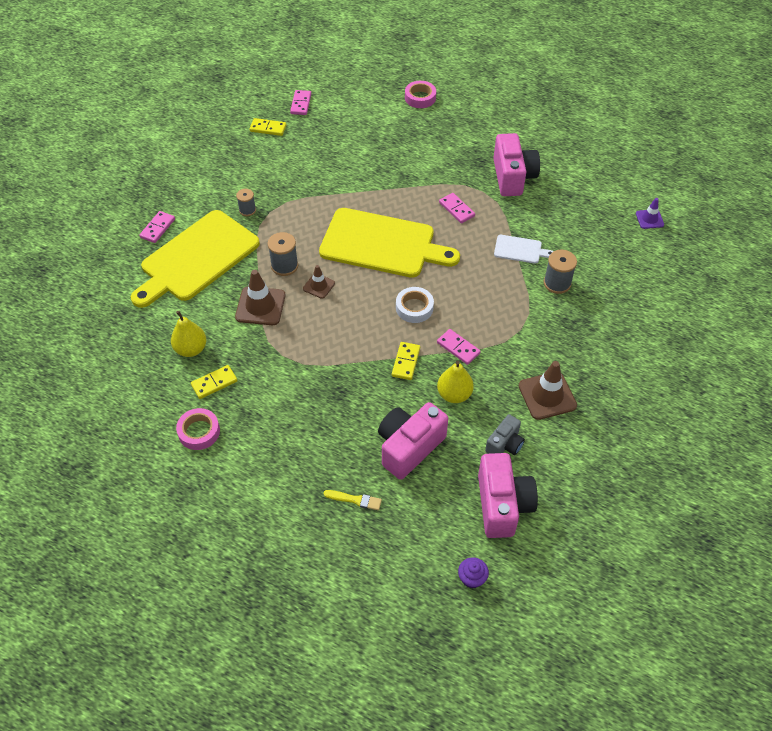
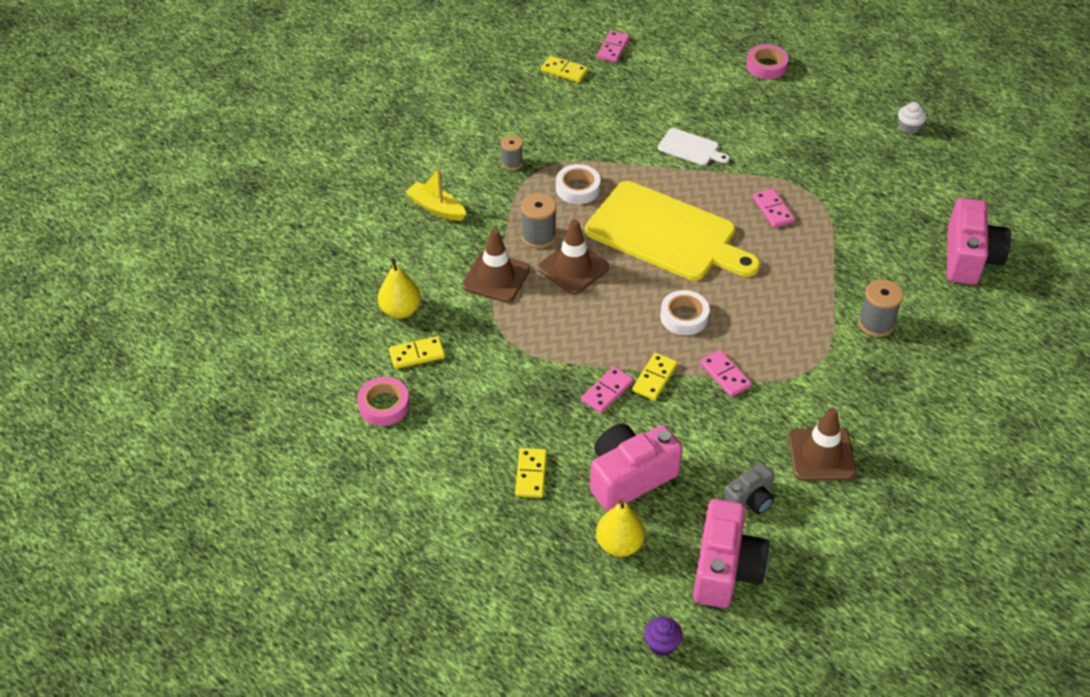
camera: 15 degrees right, 5 degrees down
(158, 228) = (399, 164): pink domino -> pink domino (607, 391)
(197, 258) = (436, 208): yellow cutting board -> yellow boat
(304, 221) = (578, 188): none -> white tape
(319, 286) = (573, 268): brown traffic cone -> brown traffic cone, size x1.72
(332, 463) = (531, 474): none -> yellow domino
(355, 500) = (546, 522): yellow brush -> none
(454, 394) = (703, 428): yellow pear -> yellow pear (619, 544)
(513, 177) = (857, 184): pink camera -> pink camera (969, 258)
(520, 249) = (840, 273): white cutting board -> white cutting board (690, 148)
(537, 126) = (909, 127): none -> white cupcake
(649, 219) = (1024, 268): purple traffic cone -> none

